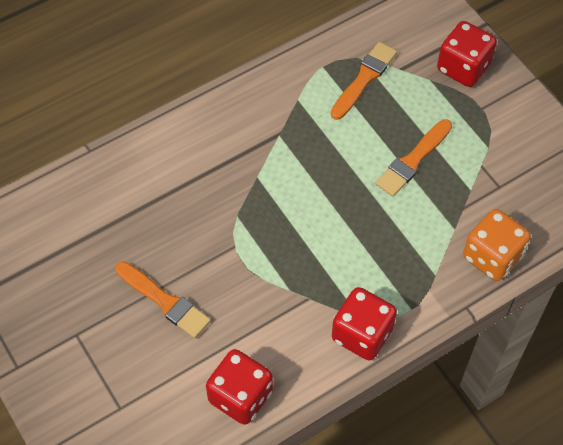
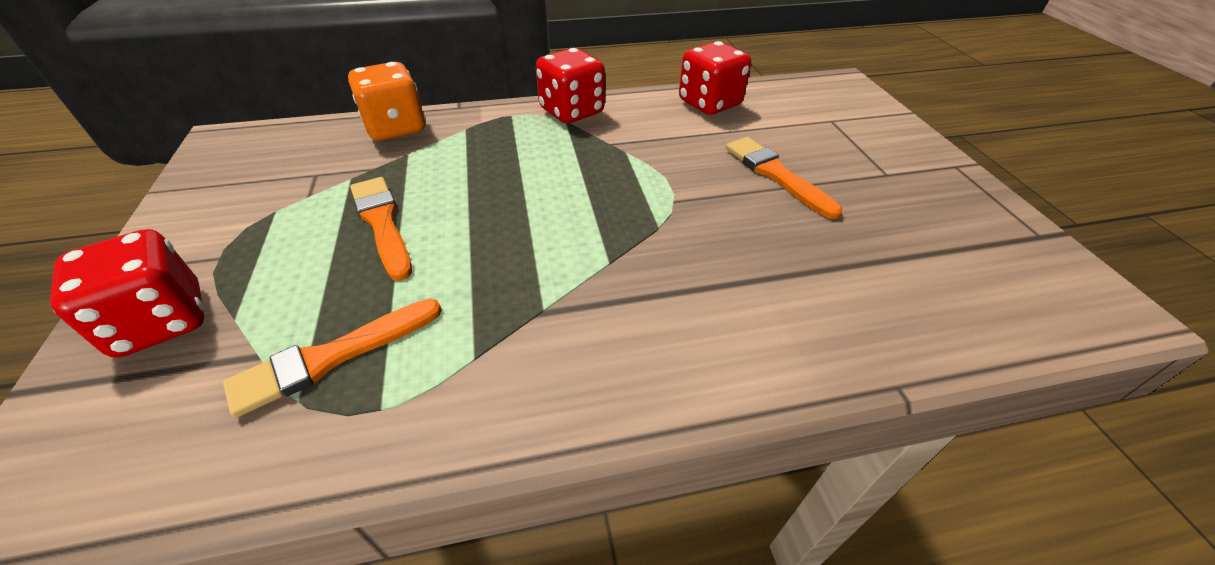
camera: 160 degrees left, 15 degrees down
(413, 160) = (382, 223): orange brush -> orange brush turned 90 degrees counterclockwise

